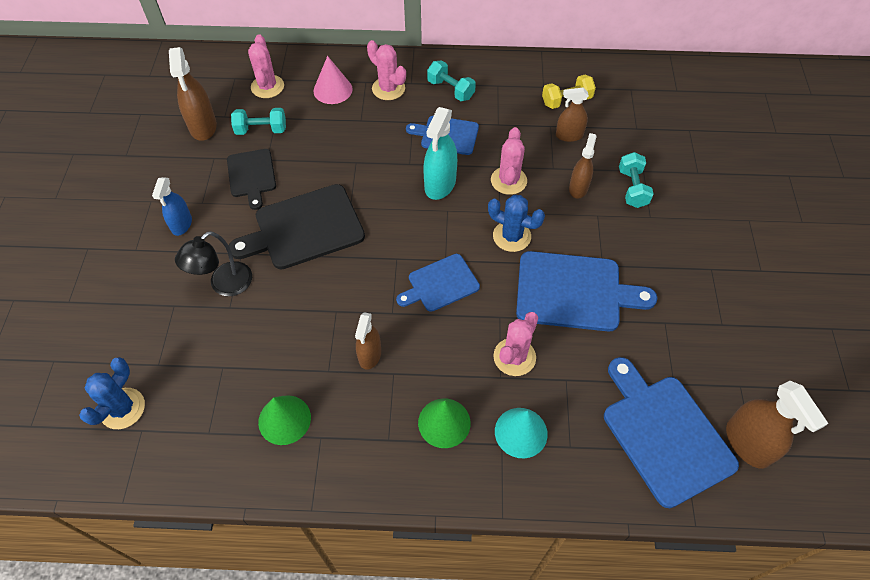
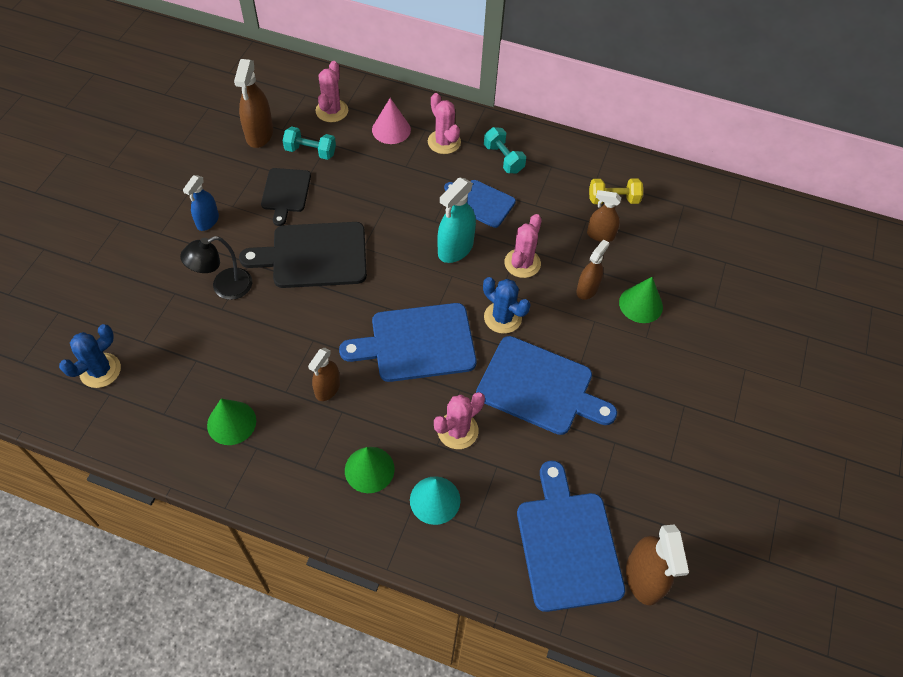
camera: 15 degrees right, 0 degrees up
(440, 284) = (417, 343): blue cutting board -> blue cutting board, size x1.66
(632, 188) = (641, 304): turquoise dumbbell -> green cone

